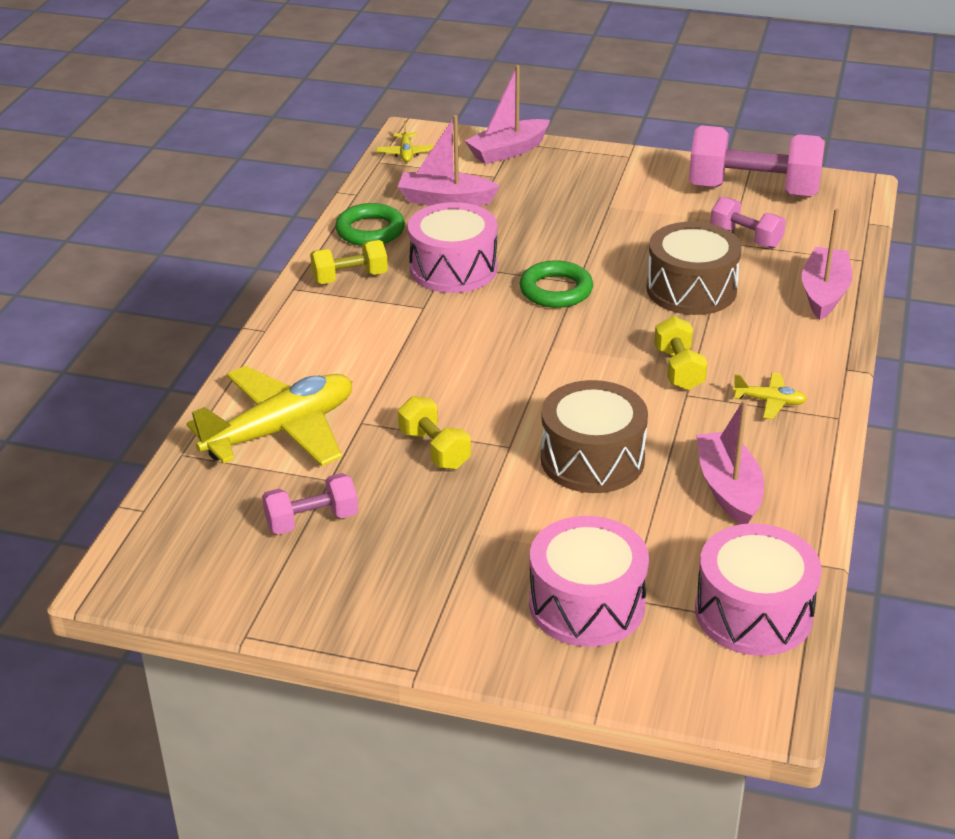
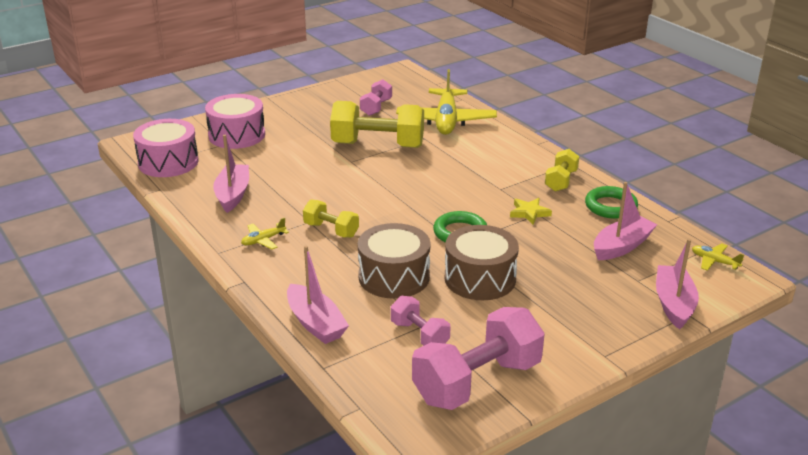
camera: 130 degrees right, 5 degrees down
(434, 449) = (378, 145): yellow dumbbell -> yellow dumbbell, size x1.91
(453, 269) = (529, 213): pink drum -> yellow star
(592, 459) = (309, 174): brown drum -> brown drum (480, 278)
(728, 489) = (233, 194): pink boat -> pink boat turned 120 degrees counterclockwise
(746, 238) = (419, 335): pink dumbbell -> pink dumbbell turned 60 degrees clockwise

